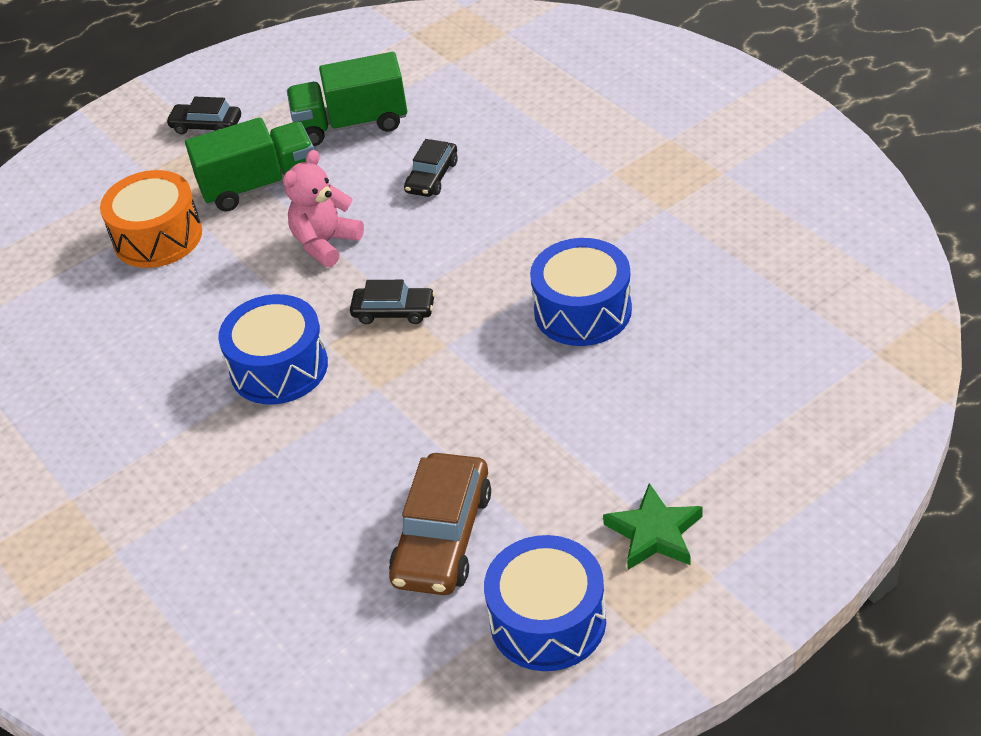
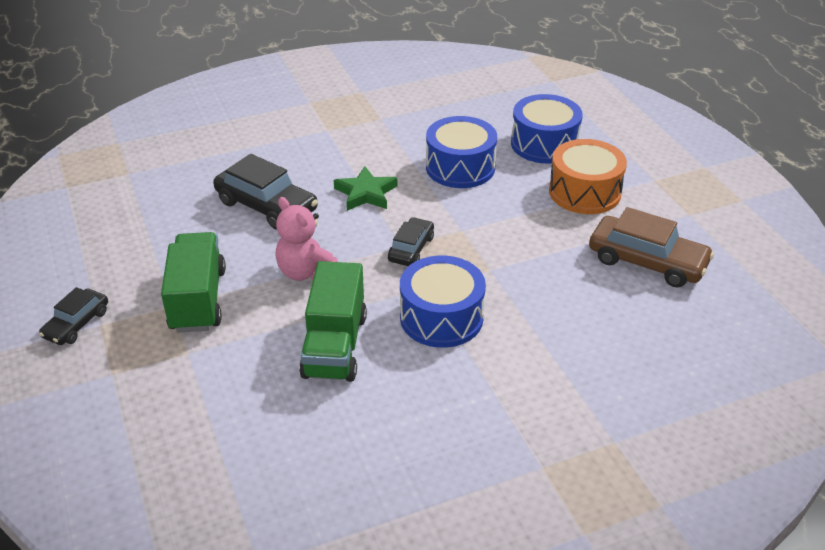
camera: 80 degrees left, 5 degrees down
(158, 237) = (220, 375): orange drum -> orange drum (584, 192)
(351, 124) = (160, 236): green truck -> green truck (334, 346)
(432, 177) = (266, 206): black car -> black car, size x1.71
(548, 621) = (728, 231): blue drum -> blue drum (544, 144)
(654, 533) = (667, 179): green star -> green star (366, 193)

